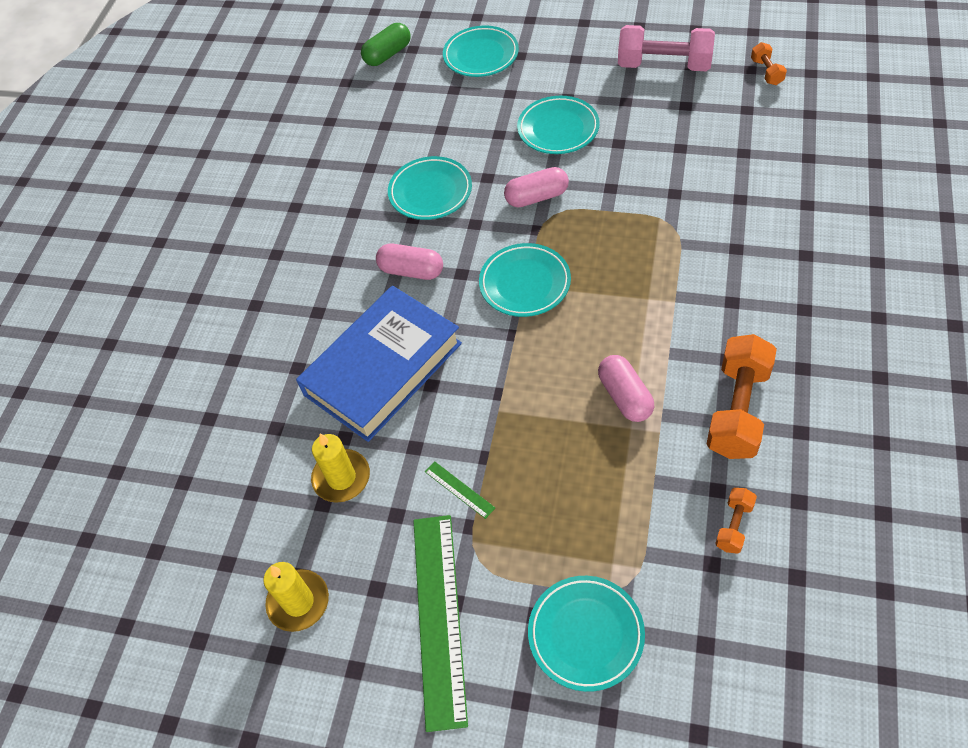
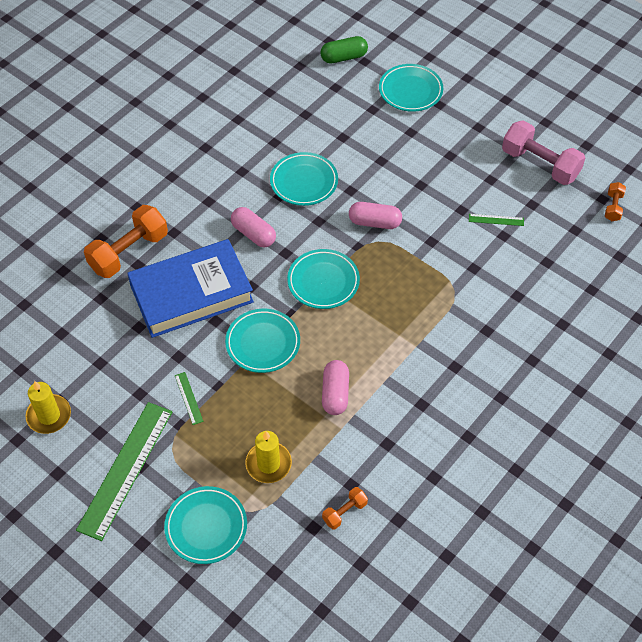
camera: 20 degrees right, 0 degrees up
(341, 478) = (121, 352): yellow candle -> yellow candle (268, 464)
(558, 129) = (426, 177): turquoise plate -> turquoise plate (263, 343)
(661, 136) = (496, 220): none -> green ruler
(737, 410) = (403, 441): orange dumbbell -> orange dumbbell (129, 252)

